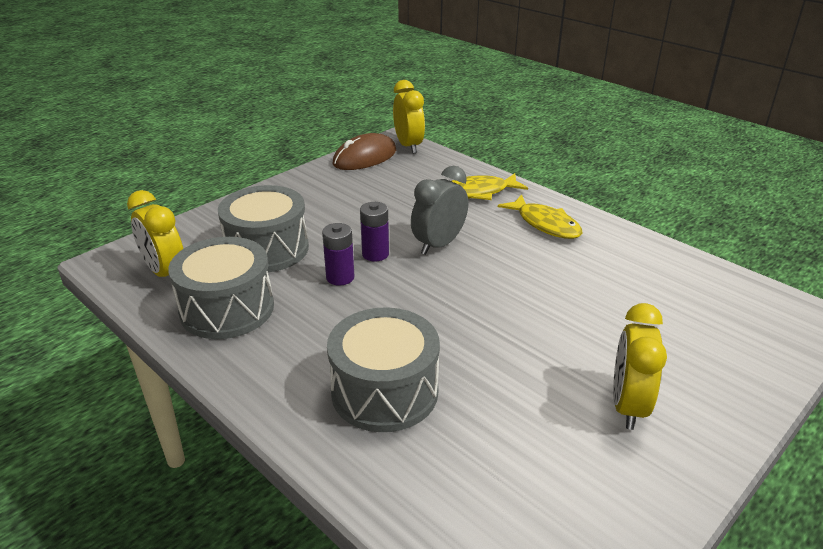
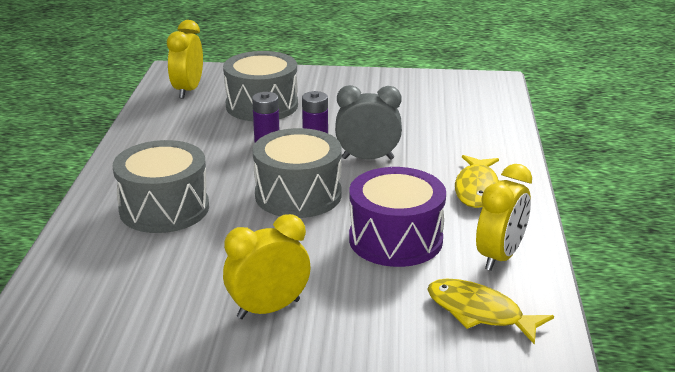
camera: 50 degrees right, 5 degrees down
(227, 309) = (179, 124): grey drum -> grey drum (298, 195)
(365, 157) = (444, 81): brown mouse -> none
(408, 146) = (497, 88): yellow clock -> yellow clock (500, 257)
(478, 192) = (476, 143): yellow fish -> yellow fish (479, 312)
(580, 292) = (395, 239): none -> purple drum

